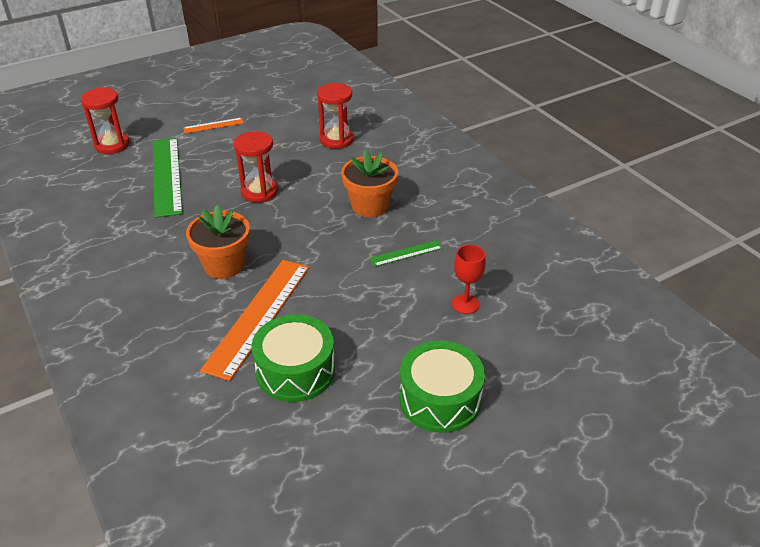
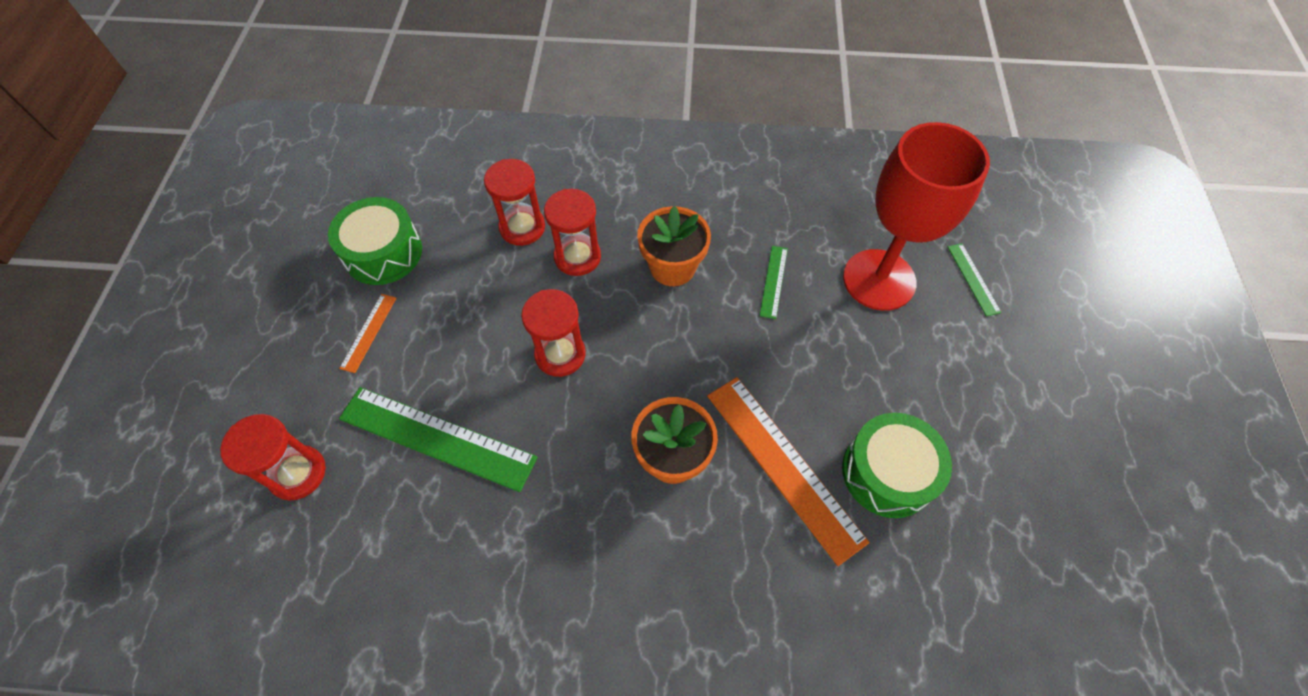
camera: 55 degrees left, 20 degrees up
(337, 167) = (577, 257): none -> red hourglass
(440, 399) = (990, 373): green drum -> green drum (383, 253)
(465, 304) = (879, 280): red goblet -> red goblet, size x2.41
(526, 357) = (973, 279): none -> green ruler

